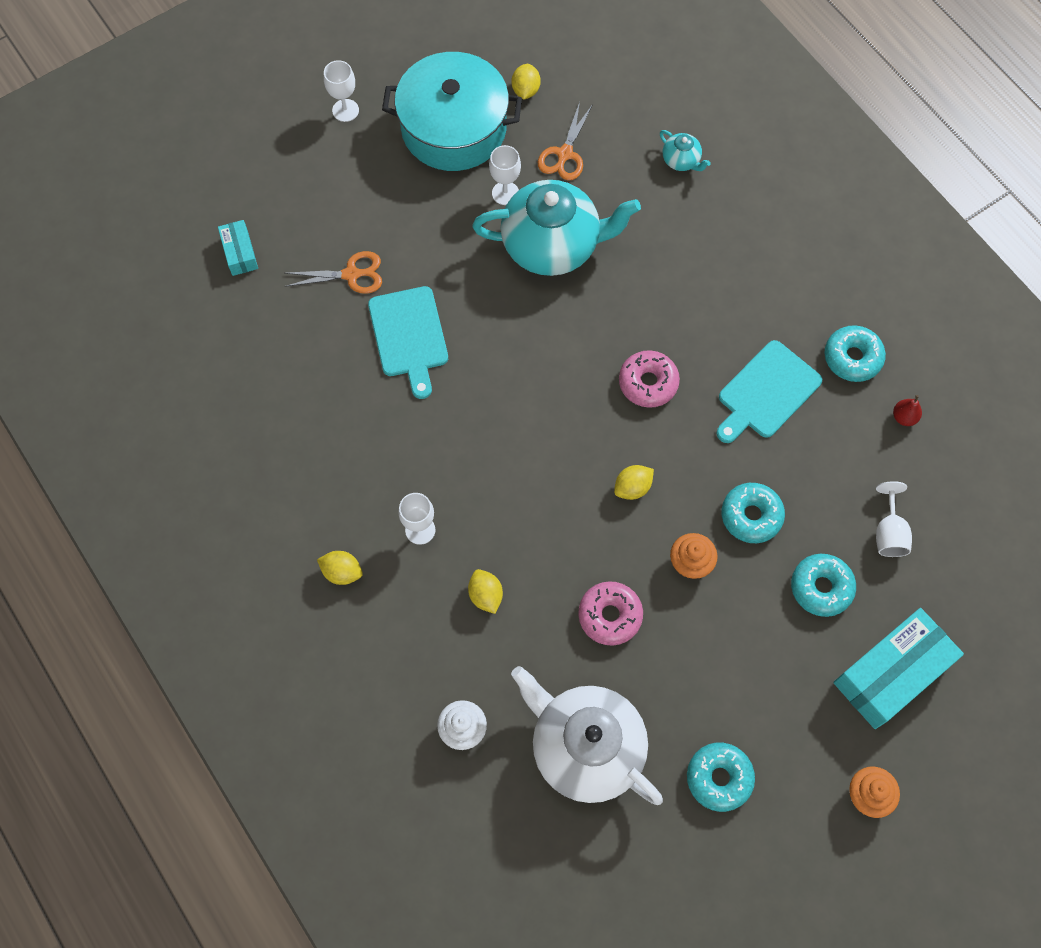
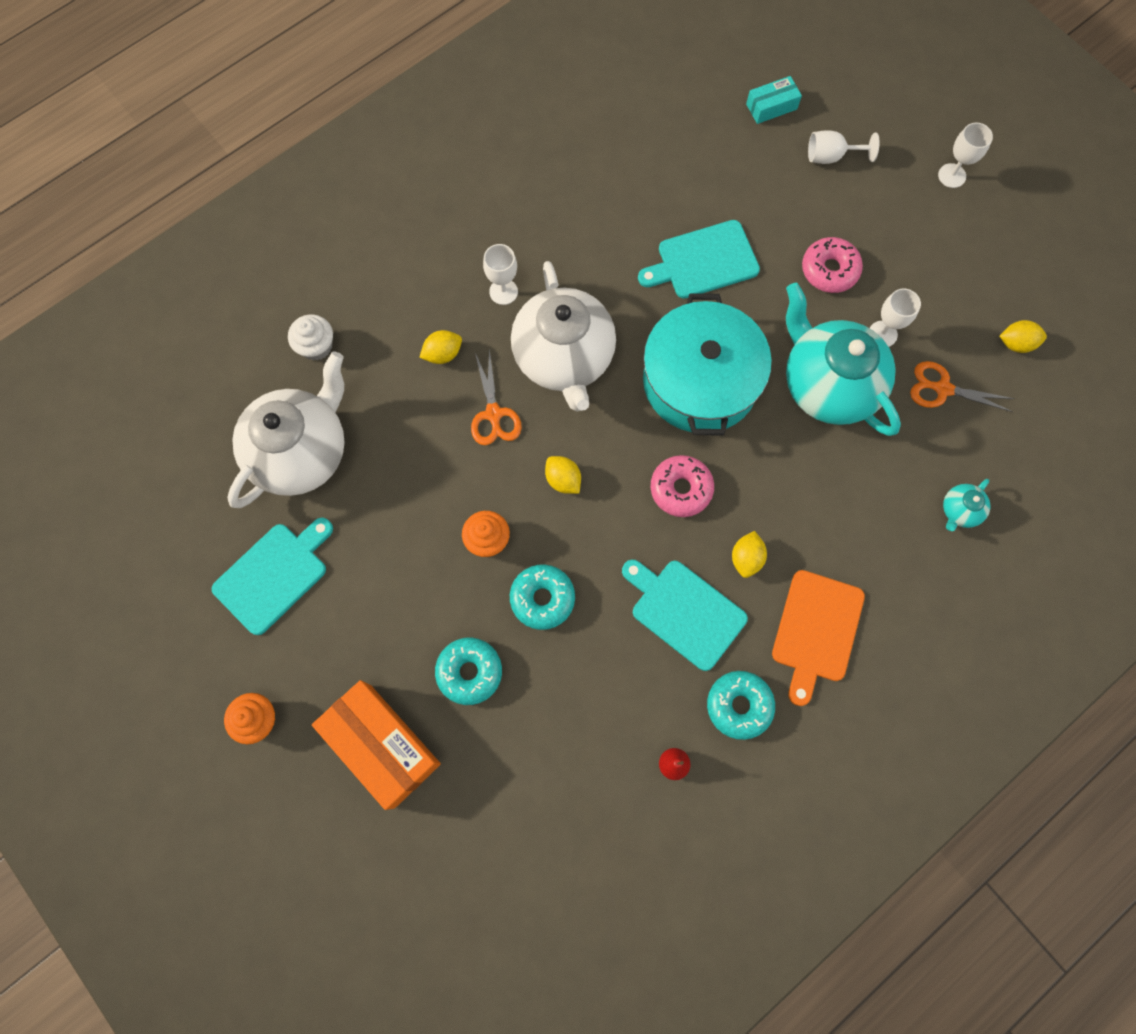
camera: 85 degrees right, 5 degrees up
(342, 572) = (458, 232): yellow lemon -> yellow lemon (746, 558)
(351, 274) = (763, 203): orange scissors -> orange scissors (493, 414)
(454, 128) = (952, 277): turquoise pot -> turquoise pot (700, 381)
(502, 476) = (564, 358): none -> white teapot
(552, 245) = (827, 385): turquoise teapot -> turquoise teapot turned 150 degrees clockwise
(610, 615) = (429, 466): pink donut -> pink donut (829, 270)
(719, 778) = (274, 575): turquoise donut -> turquoise cutting board
(786, 287) = (816, 631): none -> orange cutting board
(889, 532) = (535, 745): white goblet -> white goblet (831, 156)
(891, 673) = (382, 745): turquoise box -> orange box

